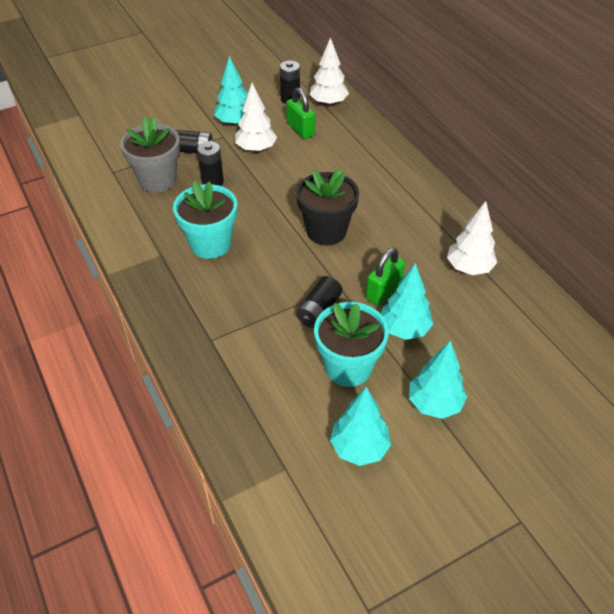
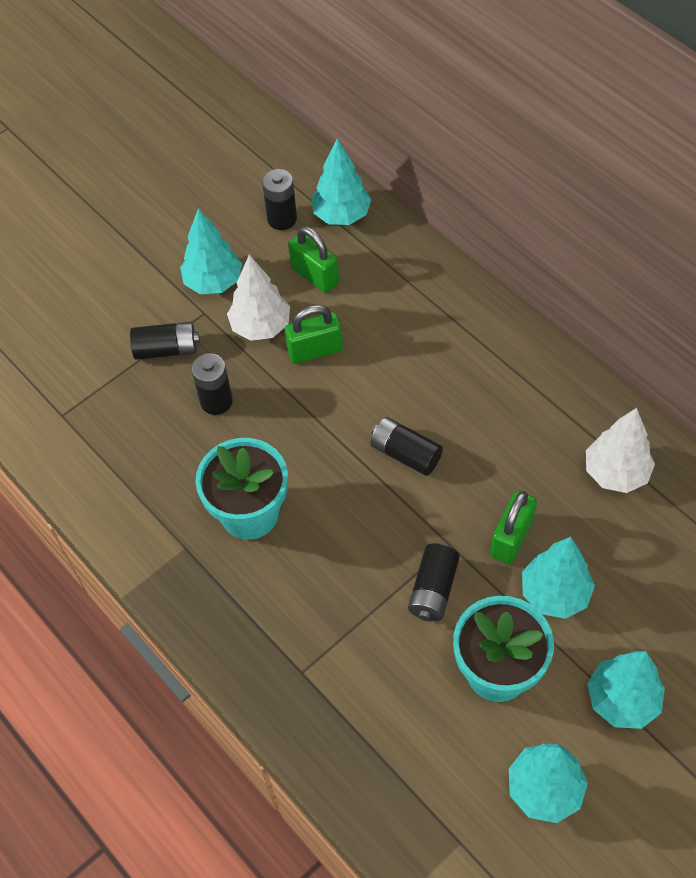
camera: 10 degrees left, 10 degrees up
(157, 180) = (134, 416): grey flower pot -> none
(286, 167) = (315, 350): none -> green padlock
(326, 231) = (405, 454): black flower pot -> black battery
(328, 103) = (341, 215): white tree -> turquoise tree

